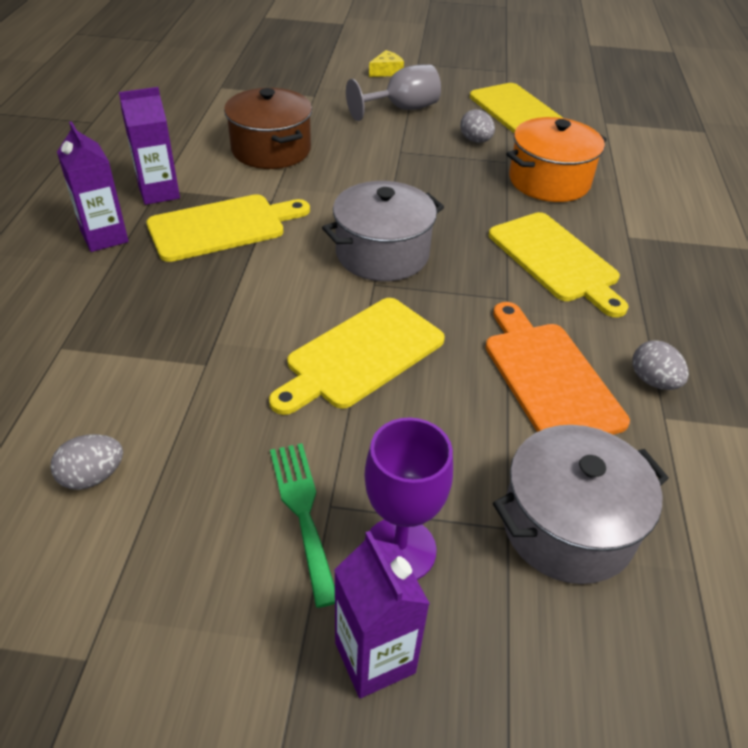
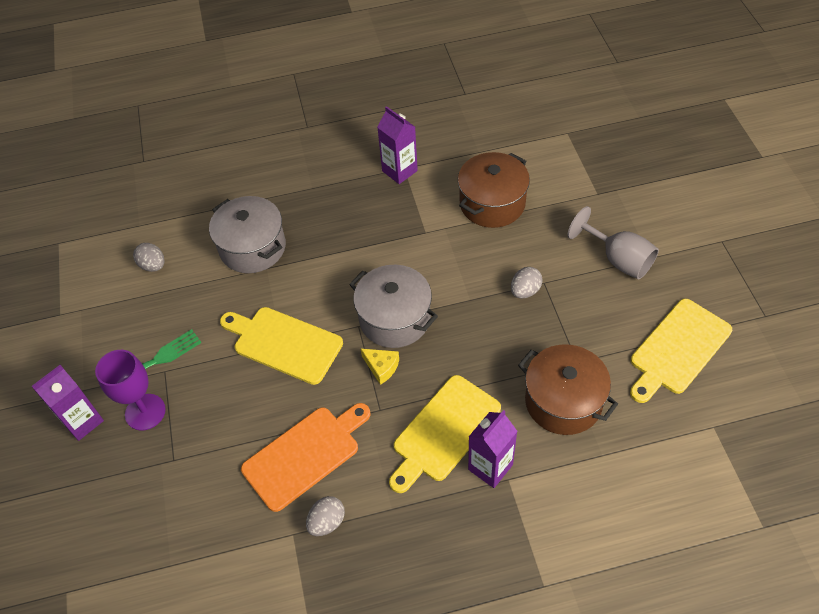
camera: 75 degrees right, 10 degrees up
(104, 237) = (338, 170): purple carton -> purple carton (490, 467)
(222, 227) = (379, 220): yellow cutting board -> none
(386, 72) = (683, 224): yellow cheese -> yellow cheese (381, 367)
(475, 141) = (598, 329): grey egg -> grey egg (525, 291)
(549, 181) = (563, 401): orange pot -> brown pot
(567, 526) = (183, 490): grey pot -> grey pot (252, 247)

